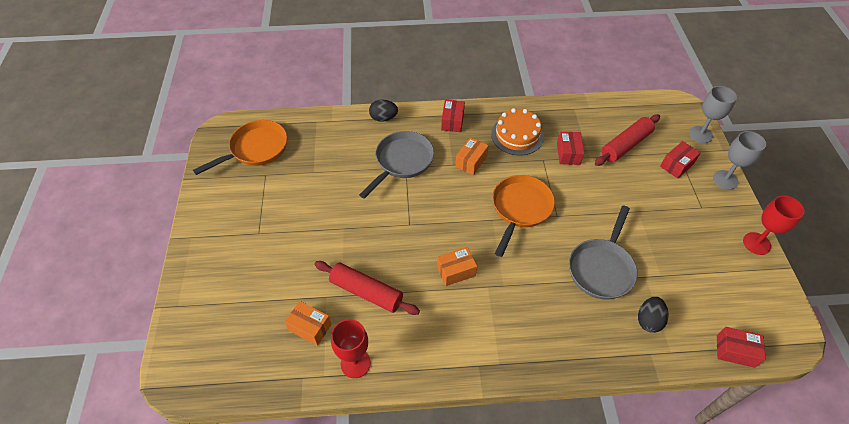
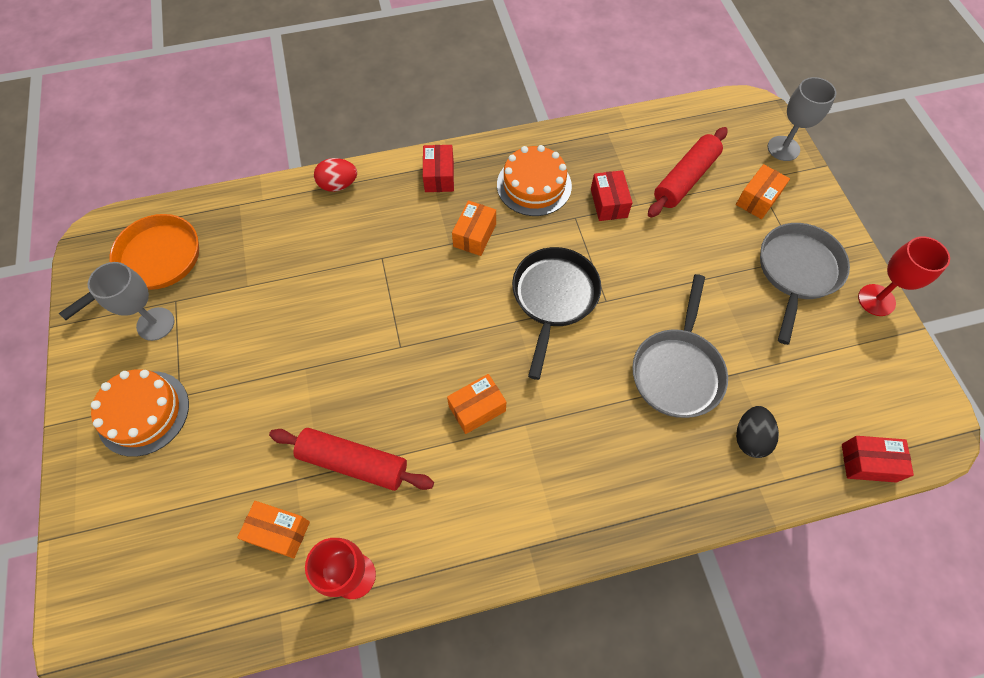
camera: 10 degrees left, 10 degrees up
(234, 240) = (143, 413): none -> orange cake
(383, 118) = (338, 185): black egg -> red egg
(402, 162) = (375, 250): grey pan -> grey pan (797, 272)
(520, 209) = (554, 298): orange pan -> black pan
(677, 165) = (757, 199): red box -> orange box
(725, 180) = (824, 212): grey goblet -> grey goblet (155, 324)

